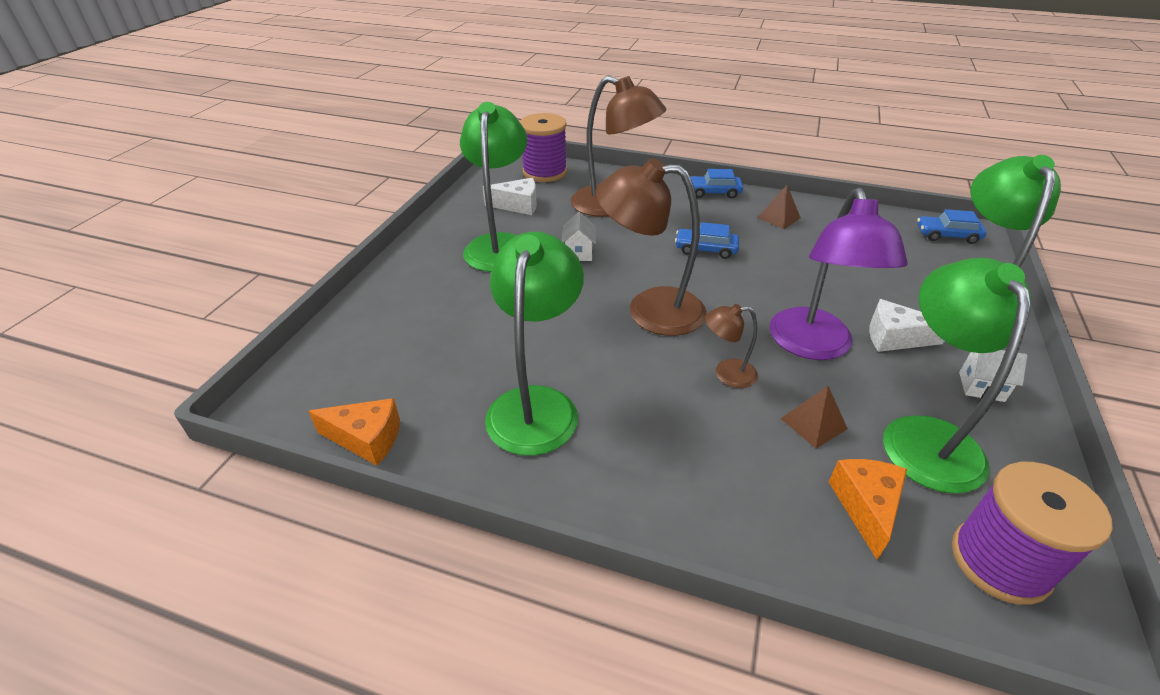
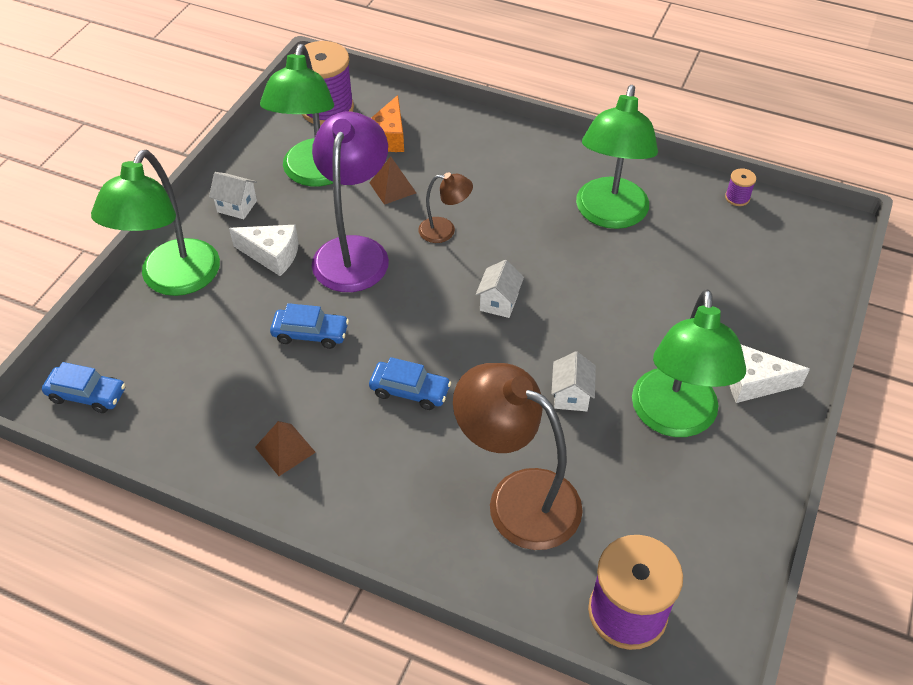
camera: 175 degrees left, 10 degrees up
(367, 439) = (737, 197): orange cheese -> purple spool
(518, 205) = (661, 509): white cheese -> white cheese (754, 382)
(649, 310) = (499, 302): brown lamp -> white house
(713, 192) = (354, 522): blue car -> blue car (310, 334)

